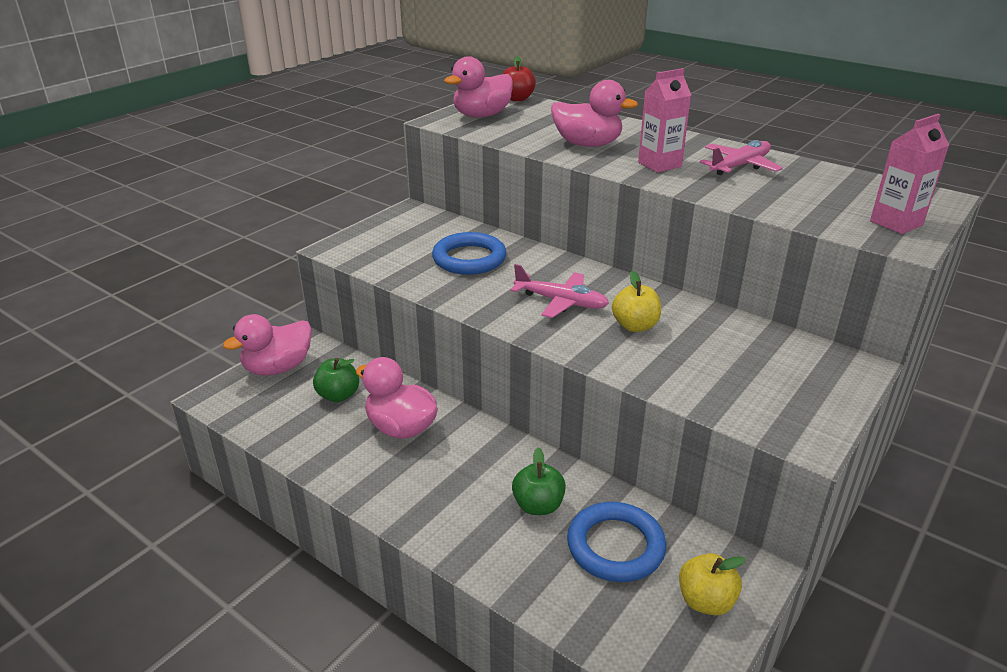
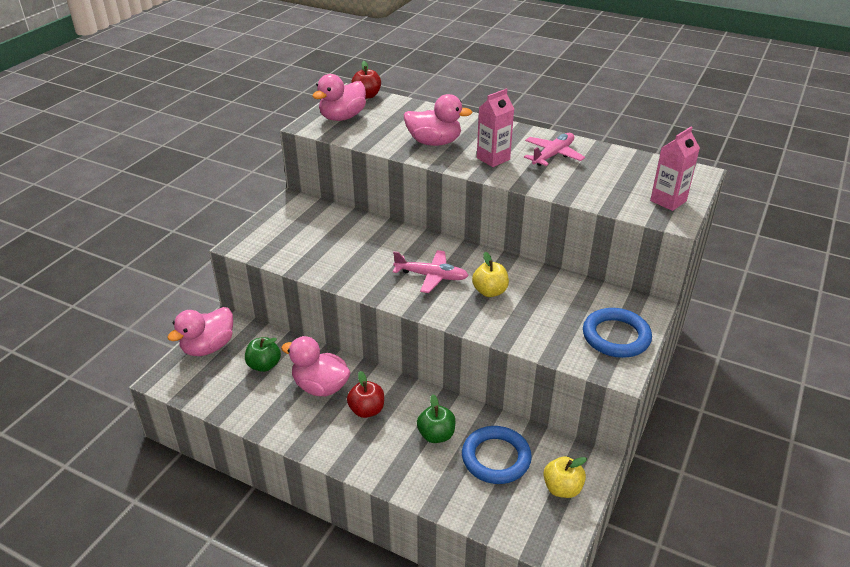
camera: 10 degrees left, 5 degrees up
(452, 463) = (367, 410): none -> red apple
(469, 259) = (352, 243): blue ring -> blue ring (616, 336)

